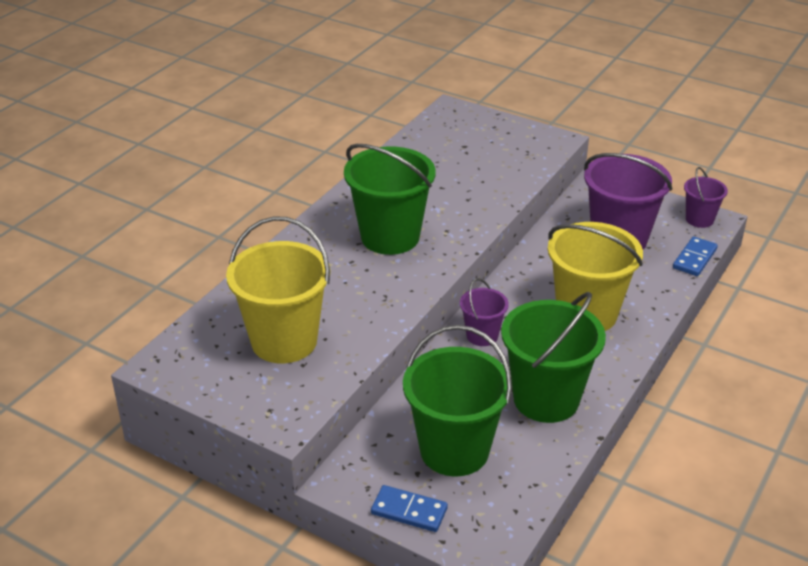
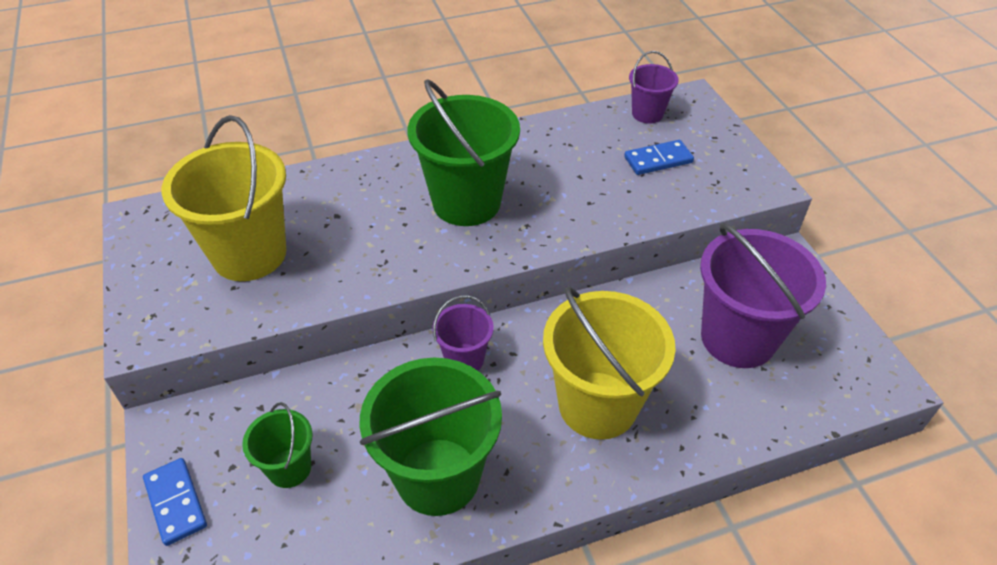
camera: 40 degrees right, 10 degrees up
(454, 450) = (289, 468): green bucket -> green bucket, size x0.51
(694, 258) = (804, 417): blue domino -> blue domino (658, 160)
(699, 219) = (869, 370): purple bucket -> purple bucket (647, 114)

